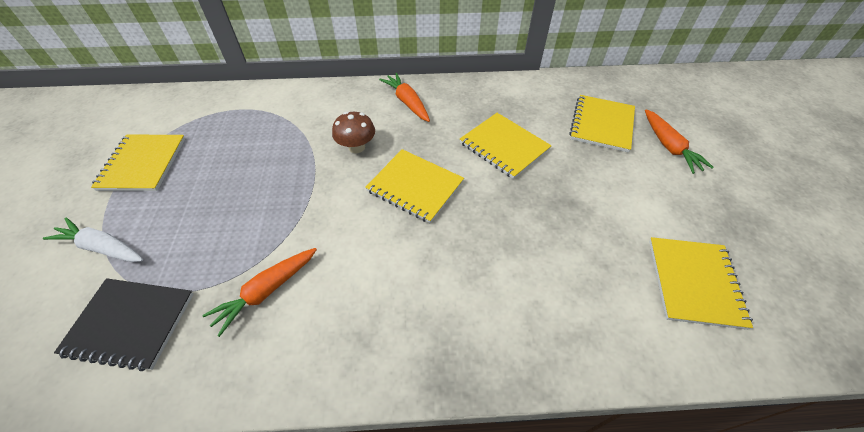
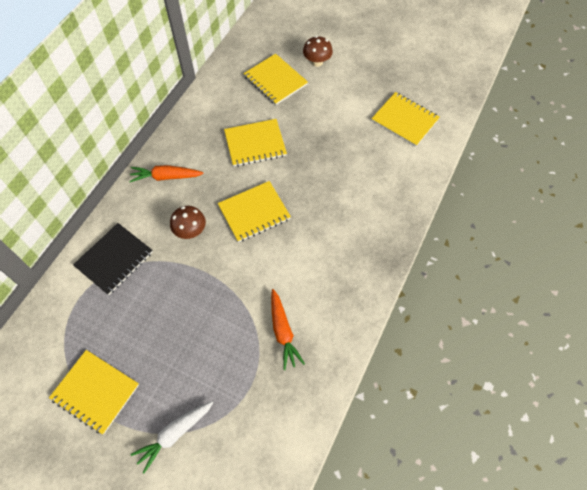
camera: 60 degrees left, 10 degrees up
(130, 324) = (258, 421): black notebook -> black notebook (114, 259)
(669, 146) = (317, 62): orange carrot -> brown mushroom

